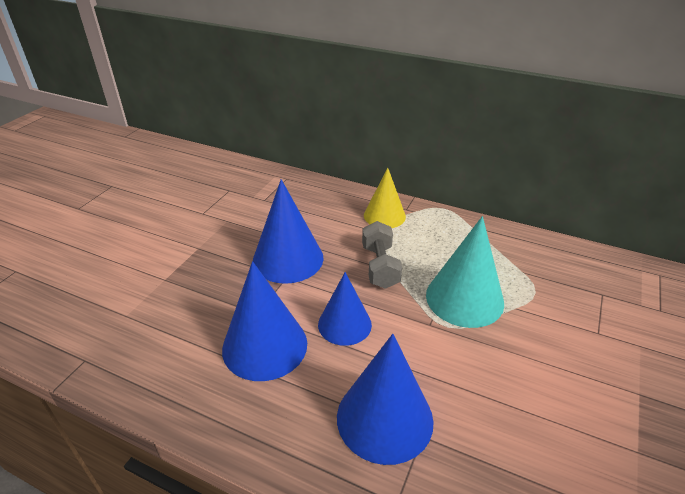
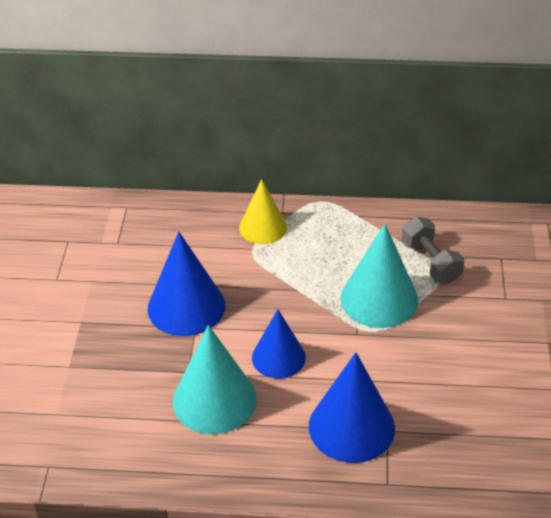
camera: 20 degrees left, 5 degrees up
(265, 345) = (214, 400): blue cone -> turquoise cone
(380, 266) = (284, 288): grey dumbbell -> grey dumbbell (430, 262)

